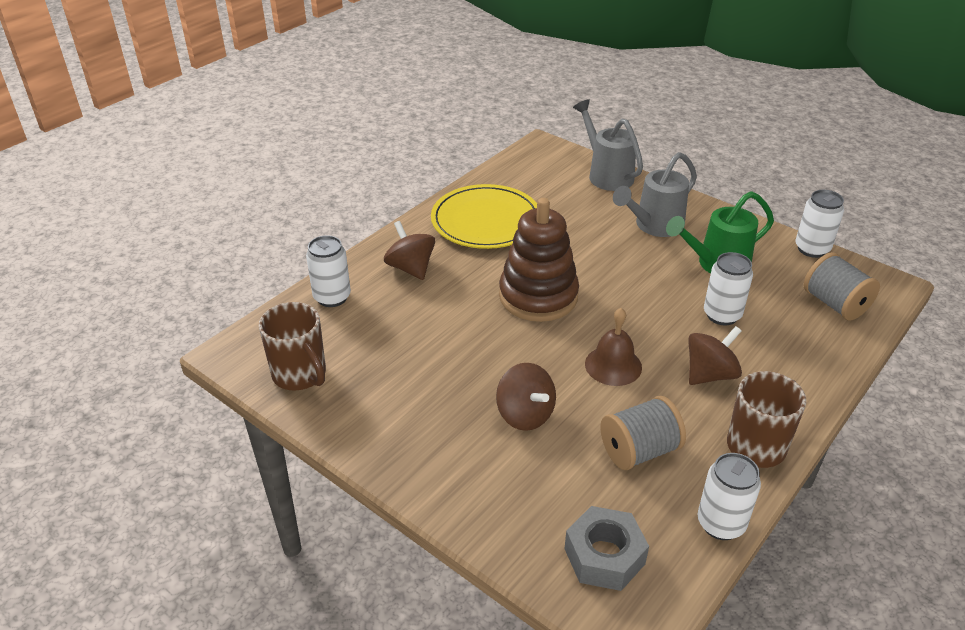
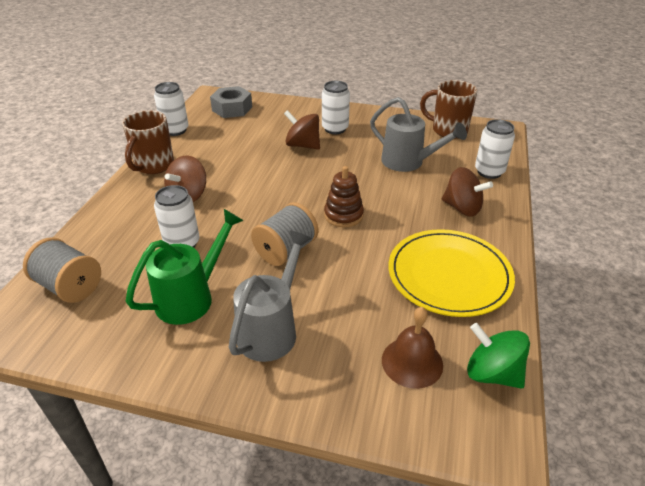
camera: 155 degrees right, 0 degrees up
(515, 167) = (492, 373): none -> green spinning top
(538, 296) = (343, 215): brown stacking toy -> brown stacking toy, size x0.56
(607, 174) = (368, 406): grey watering can -> grey watering can (408, 162)
(613, 365) = (260, 183): brown bell -> brown bell (412, 362)
(639, 451) = (227, 146): grey spool -> grey spool (286, 250)
(812, 249) = (77, 356): white can -> white can (335, 129)

